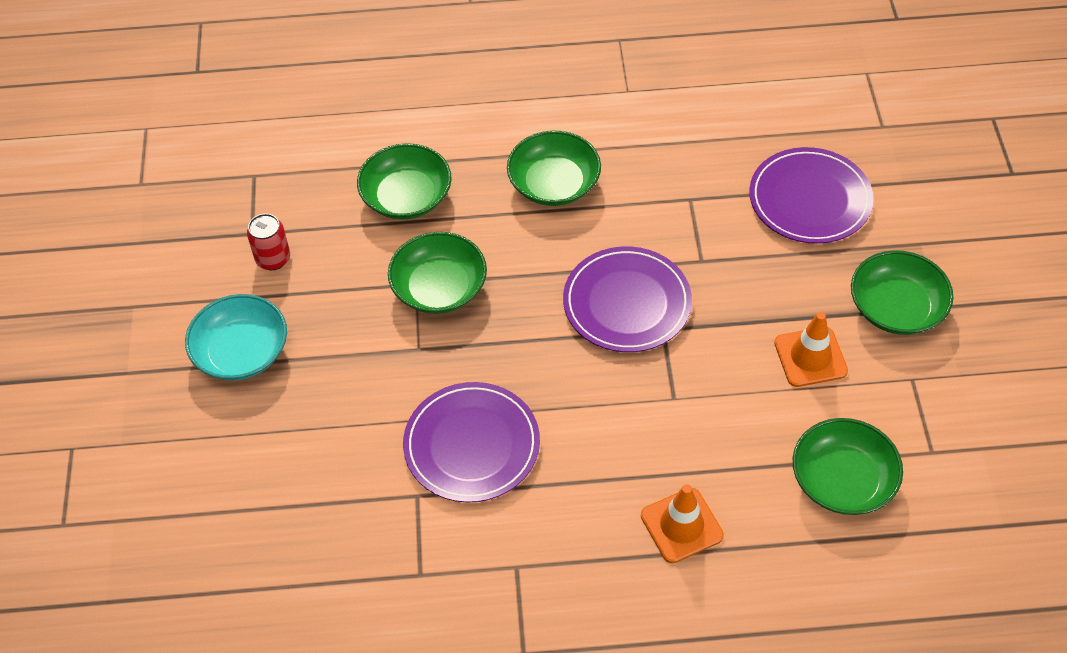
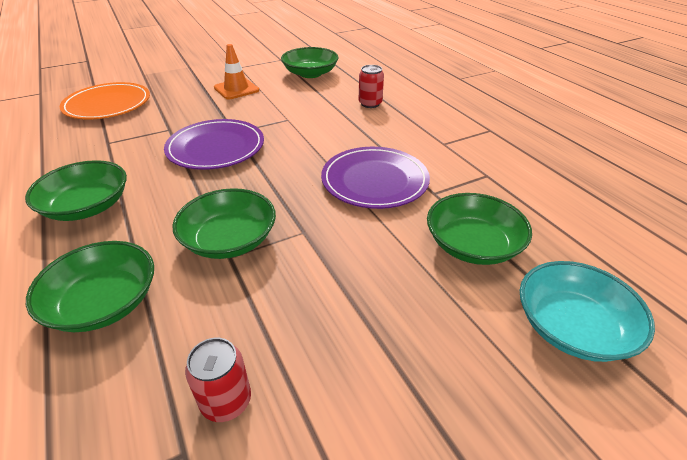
camera: 115 degrees left, 15 degrees down
(241, 351) = (379, 369): turquoise bowl -> turquoise bowl (572, 327)
(681, 525) = (370, 104): orange traffic cone -> red can
(810, 199) = (107, 104): purple plate -> orange plate
(896, 307) = (192, 74): green bowl -> green bowl (472, 245)

